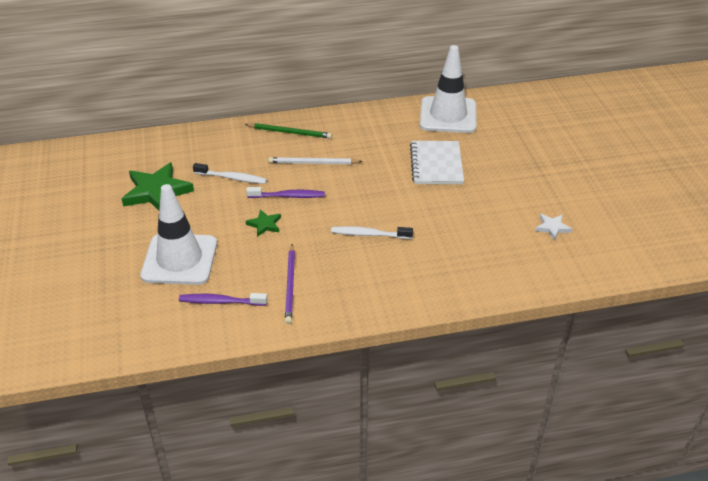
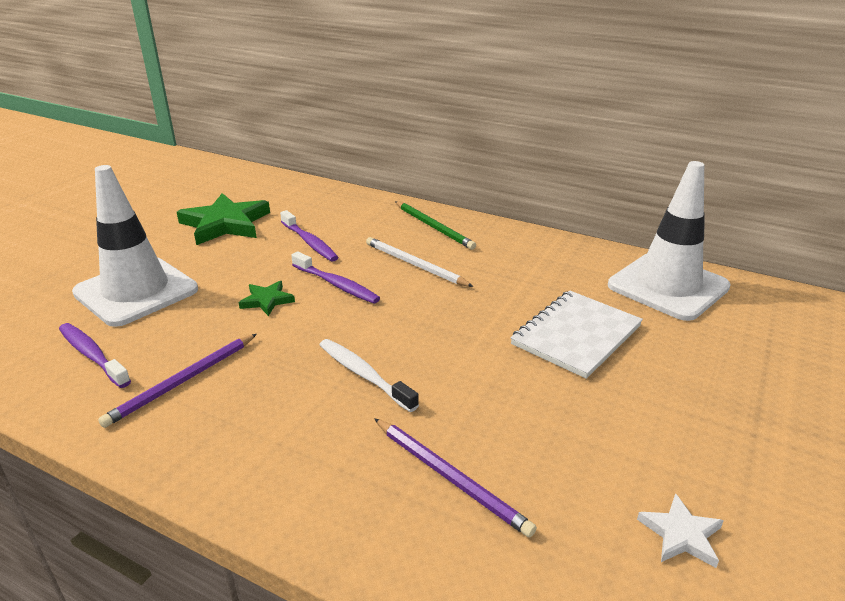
camera: 40 degrees right, 10 degrees down
(232, 178) = (309, 242): white toothbrush -> purple toothbrush
(458, 255) = (450, 477): none -> purple pencil

